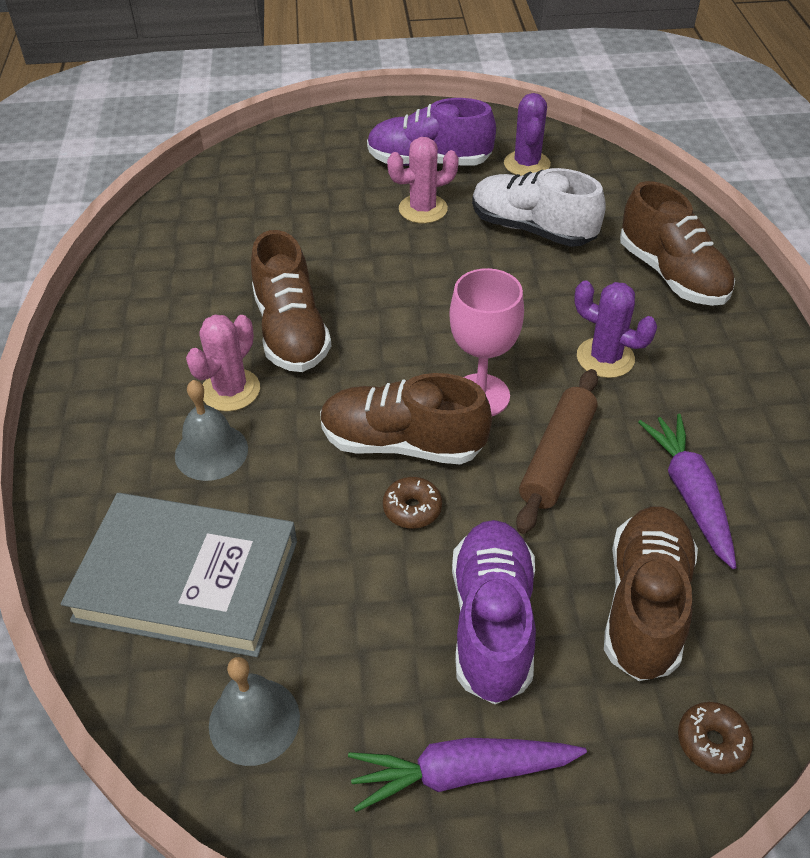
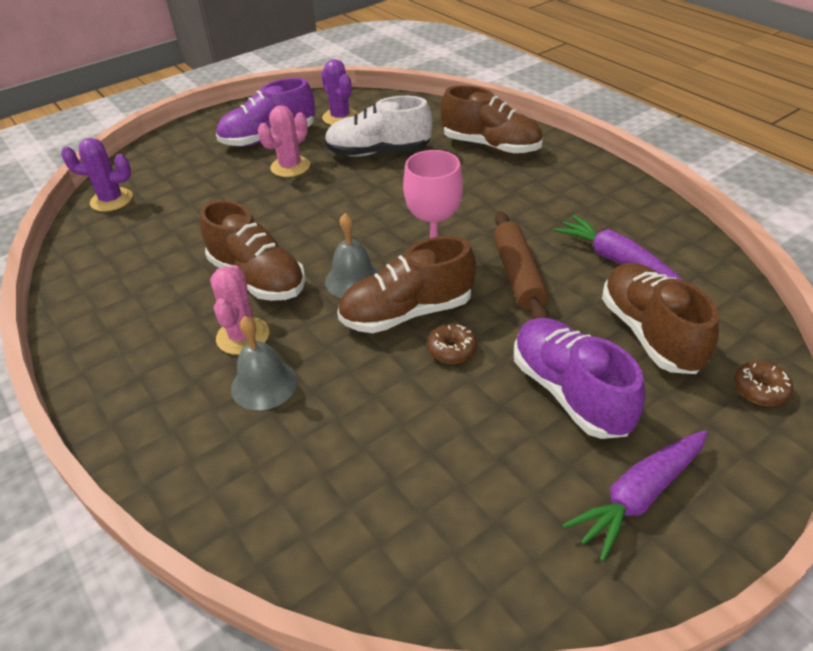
camera: 30 degrees left, 5 degrees down
(187, 580) = (324, 482): grey book -> none
(254, 721) = (466, 550): grey bell -> grey bell (353, 280)
(605, 358) = (494, 206): purple cactus -> purple cactus (111, 200)

